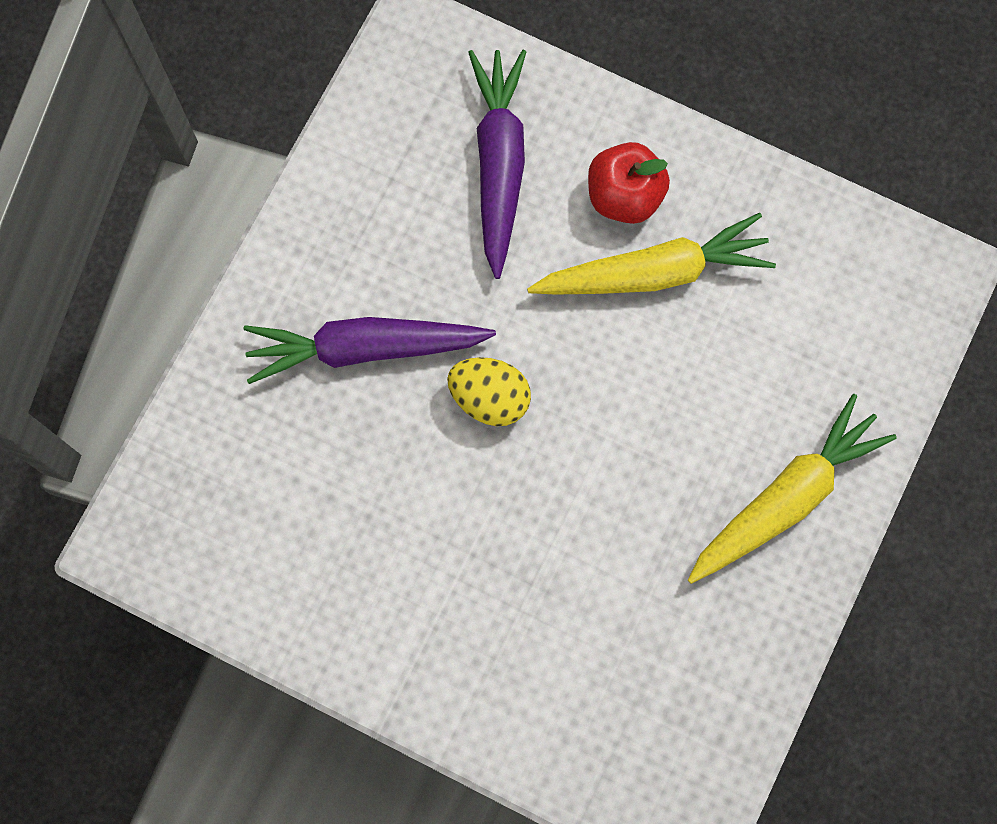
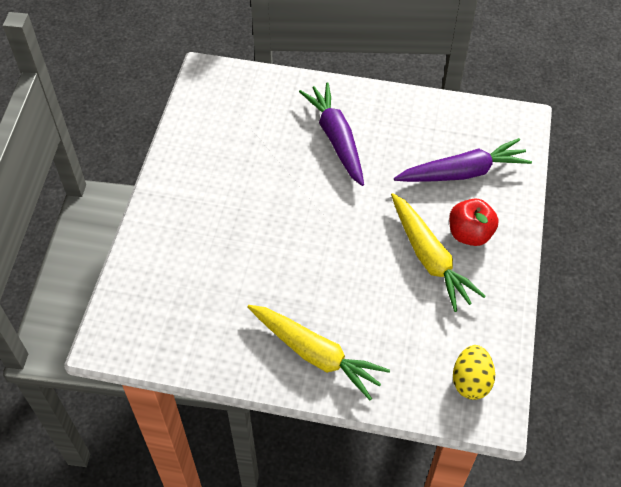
camera: 75 degrees right, 20 degrees down
(489, 398) = (327, 197): yellow egg -> yellow egg (470, 381)

